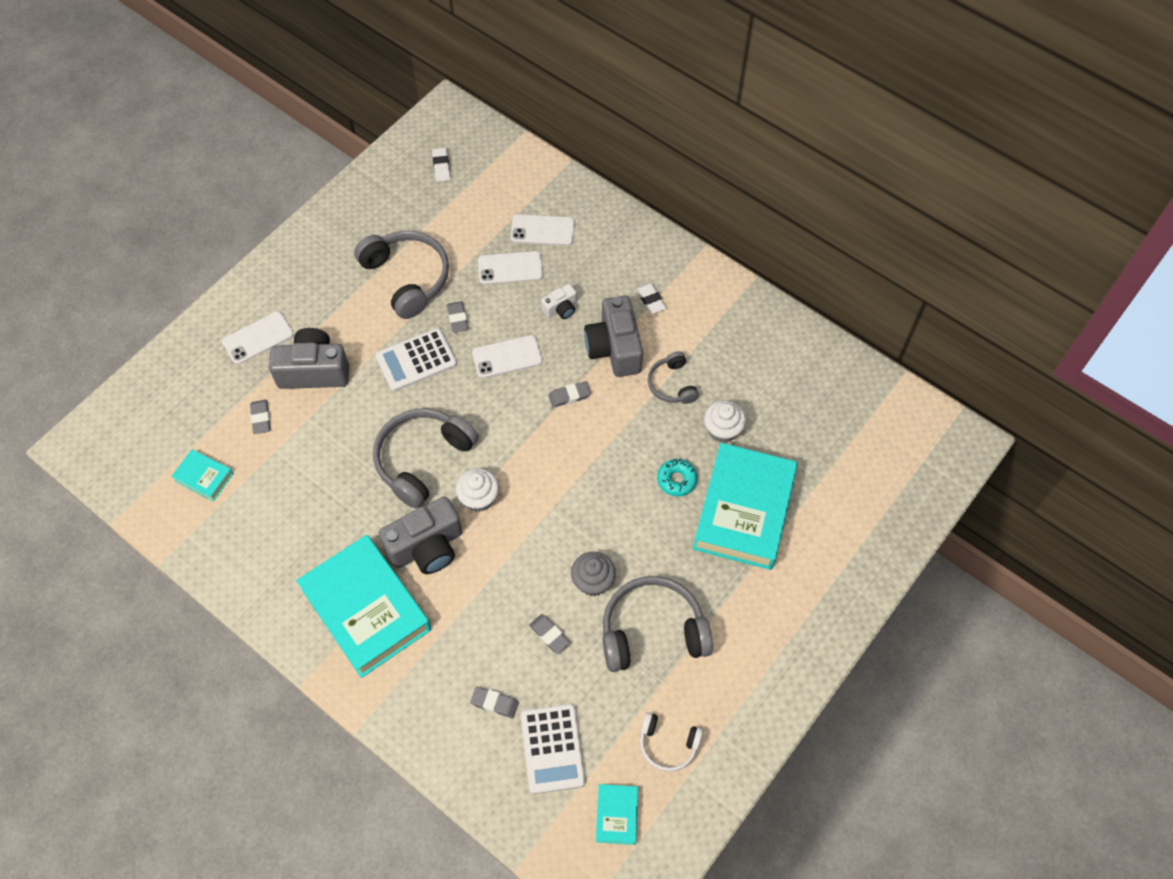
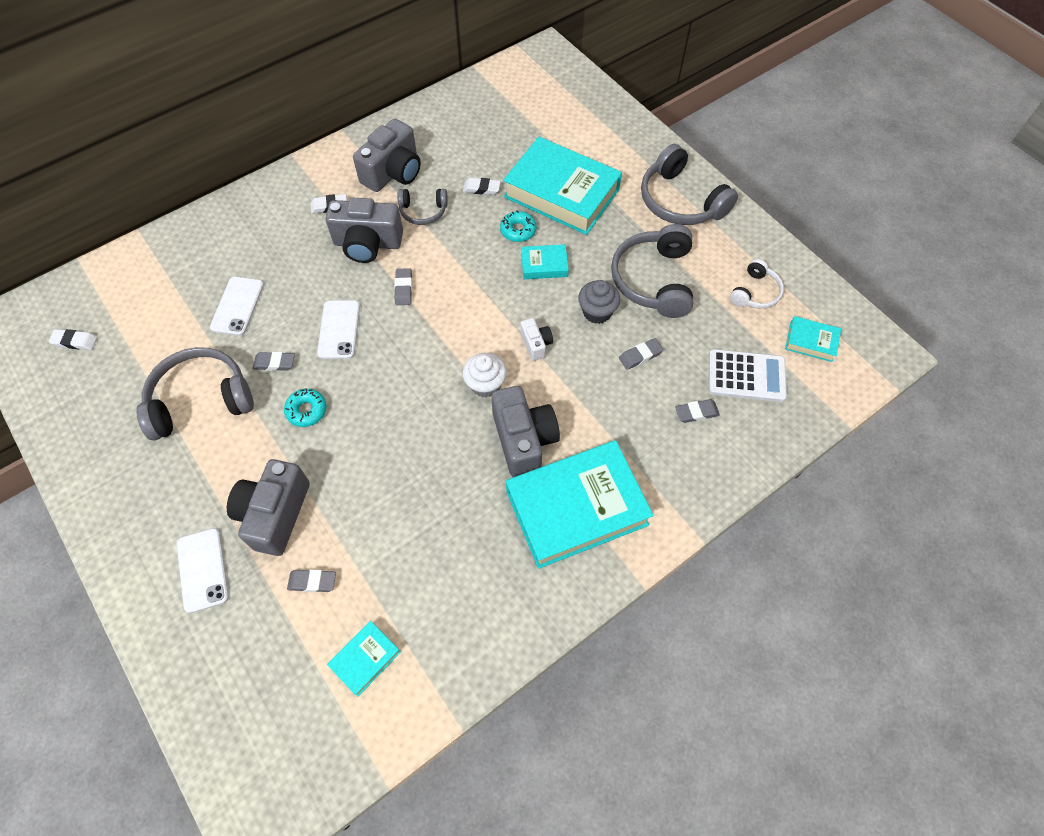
camera: 75 degrees left, 0 degrees up
(416, 360) = (306, 410): white calculator -> turquoise donut
(422, 459) = (425, 426): grey headphones -> grey headphones (680, 201)
(494, 703) = (696, 413): grey eraser -> grey eraser turned 45 degrees clockwise
(542, 230) = (207, 270): white phone -> none
(561, 309) = (305, 275): white camera -> white camera (536, 344)
(638, 516) = (544, 265): none -> turquoise book
(715, 342) = (393, 172): none -> grey camera
(722, 430) = (481, 188): white cupcake -> white eraser

